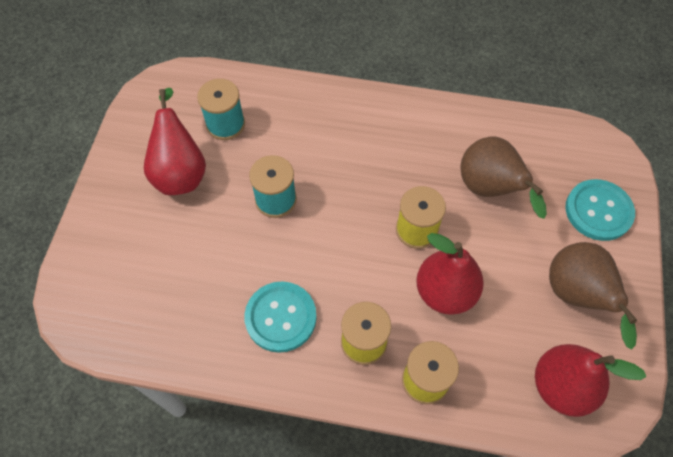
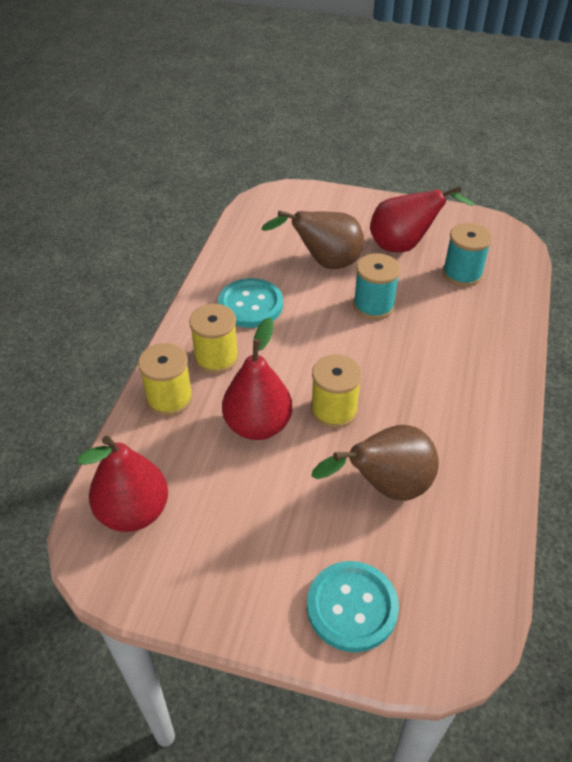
camera: 95 degrees right, 15 degrees down
(577, 296) = (234, 551): brown pear -> brown pear (325, 263)

